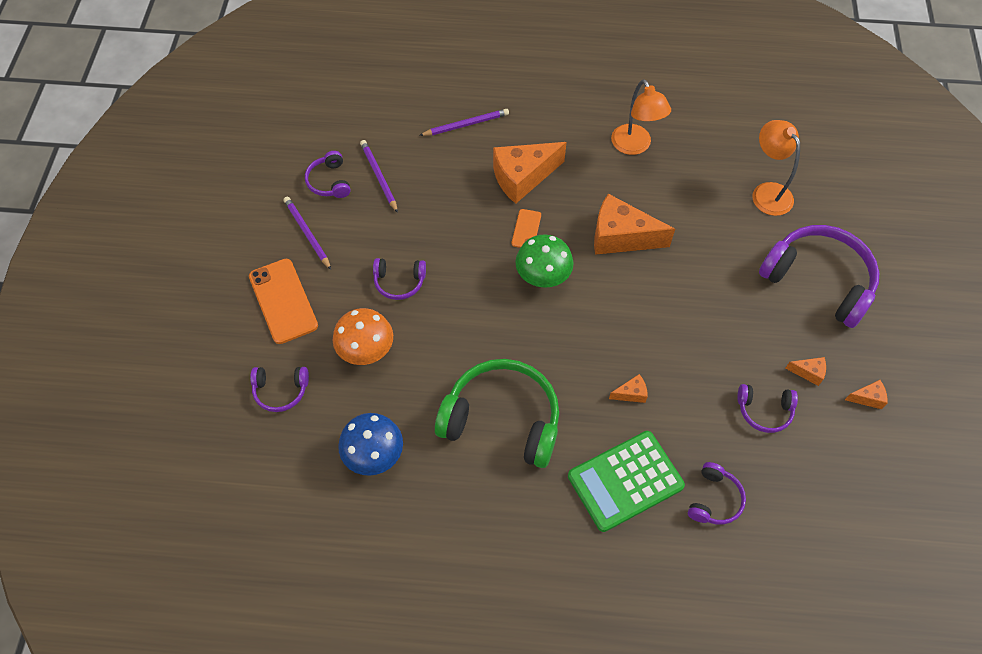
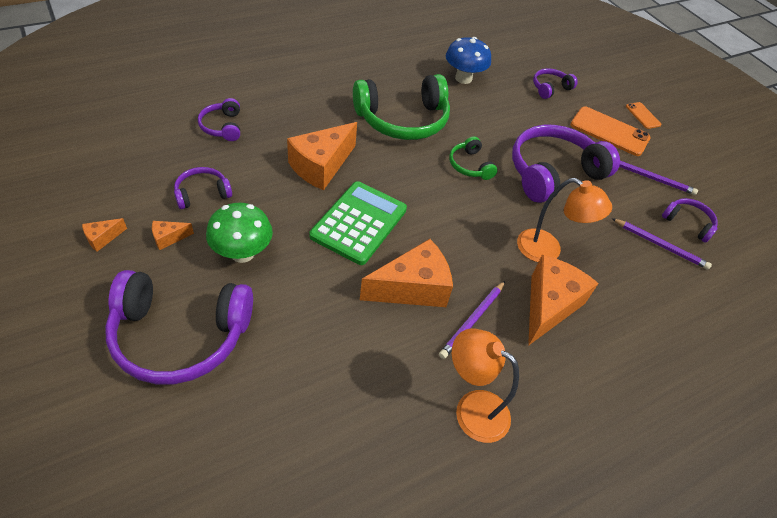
camera: 140 degrees right, 10 degrees down
(366, 351) = (526, 124): orange mushroom -> none
(399, 282) = (553, 172): purple headphones -> purple headphones, size x2.06
(466, 124) = (654, 338): purple pencil -> purple pencil (472, 321)
(477, 327) = (469, 165): none -> green headphones
(526, 229) = (501, 256): orange phone -> orange phone (643, 115)
(542, 277) = (452, 221): green mushroom -> green mushroom (242, 253)
(625, 481) = (294, 116): green calculator -> green calculator (359, 223)
(631, 393) = (321, 166): orange cheese -> orange cheese, size x2.27
(767, 192) = (280, 426): orange lamp -> orange lamp (547, 250)

